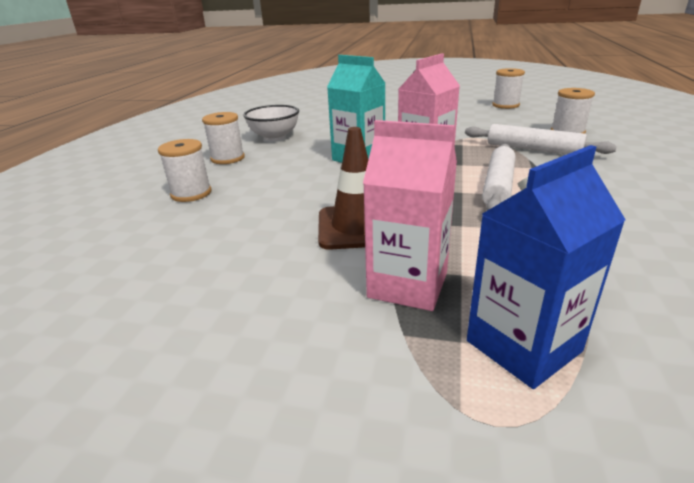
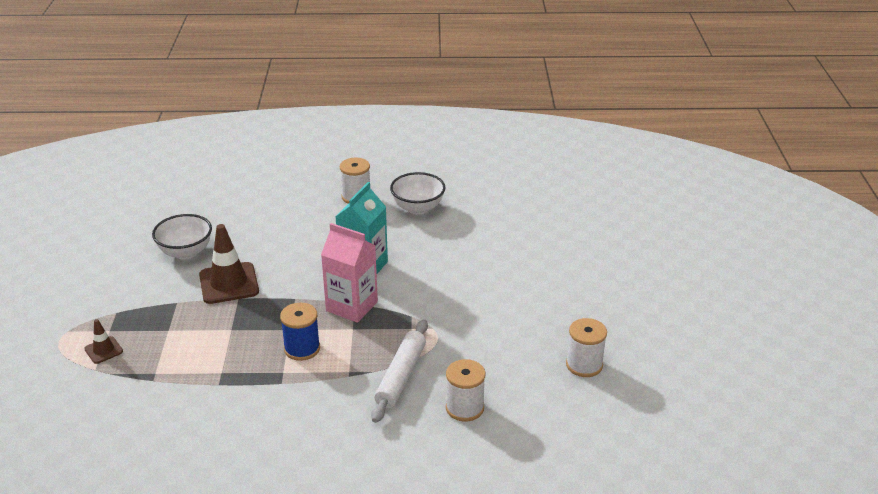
camera: 75 degrees right, 5 degrees up
(191, 193) = (282, 200): white spool -> none
(257, 262) = (186, 252): none -> white bowl
(407, 285) = (158, 310): pink carton -> none
(498, 186) = (302, 349): white rolling pin -> blue spool
(523, 346) = (103, 350): blue carton -> brown traffic cone

